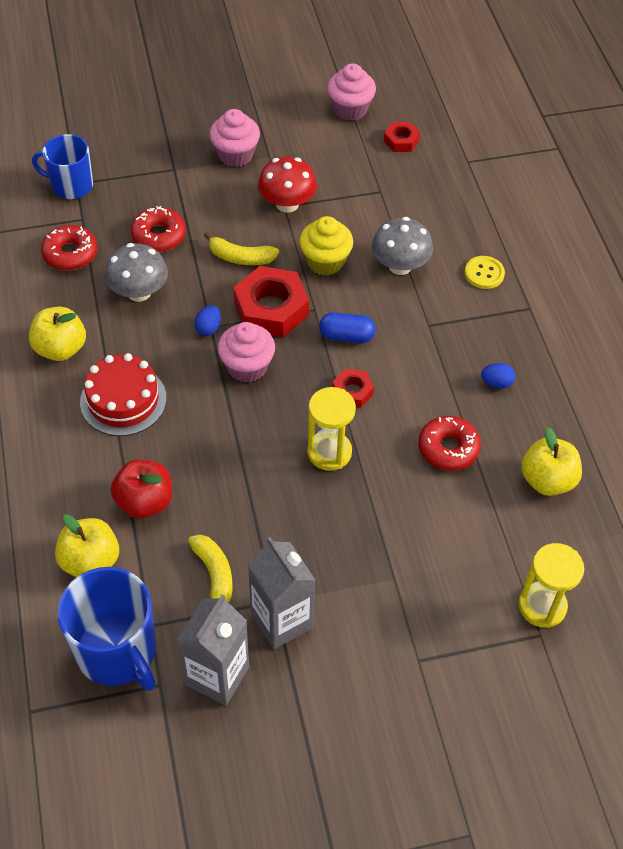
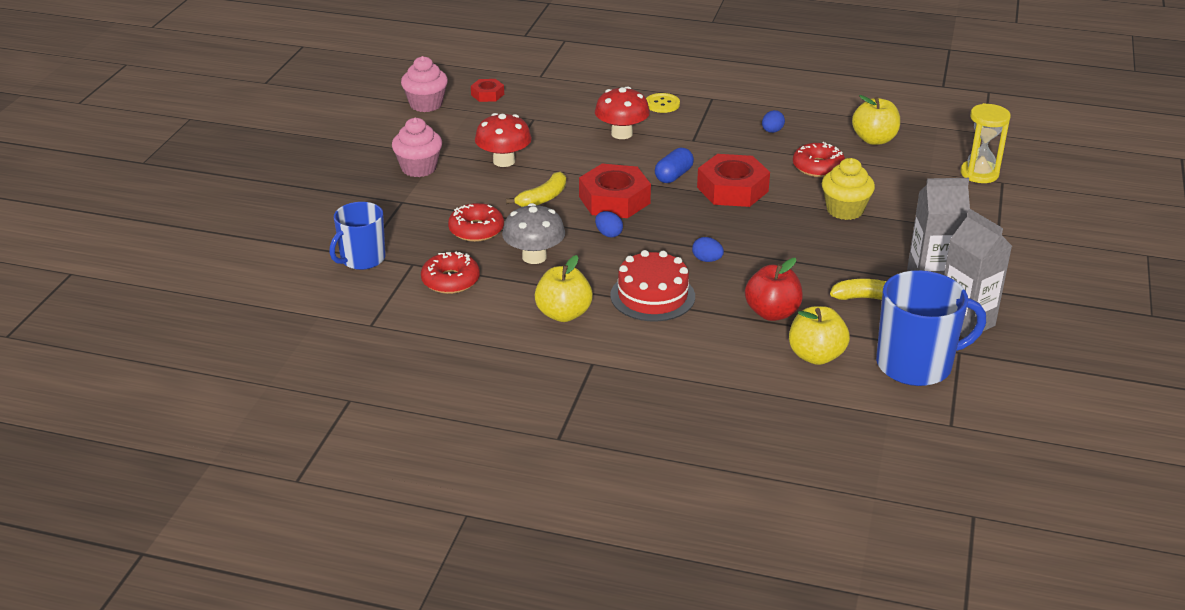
camera: 60 degrees left, 20 degrees down
(208, 418) = (707, 260): none -> blue egg
(247, 367) = (667, 227): pink cupcake -> none
(325, 262) = (586, 162): yellow cupcake -> yellow cupcake (845, 210)
(329, 452) = (784, 215): yellow hourglass -> none
(352, 391) = (732, 189): red nut -> red nut, size x1.92
(400, 266) = (621, 134): grey mushroom -> red mushroom

